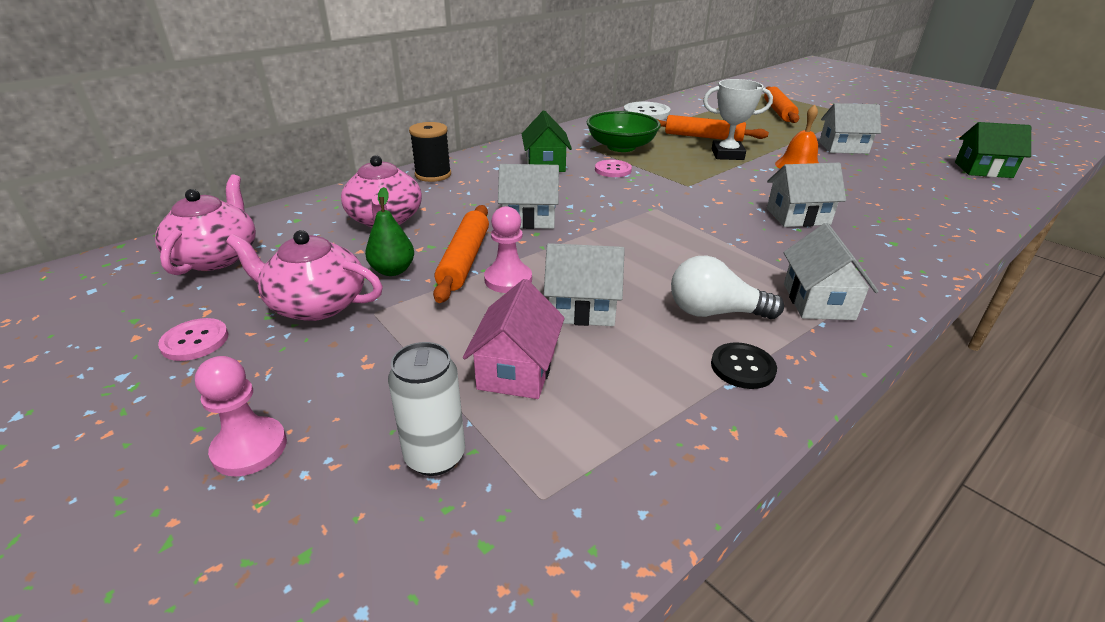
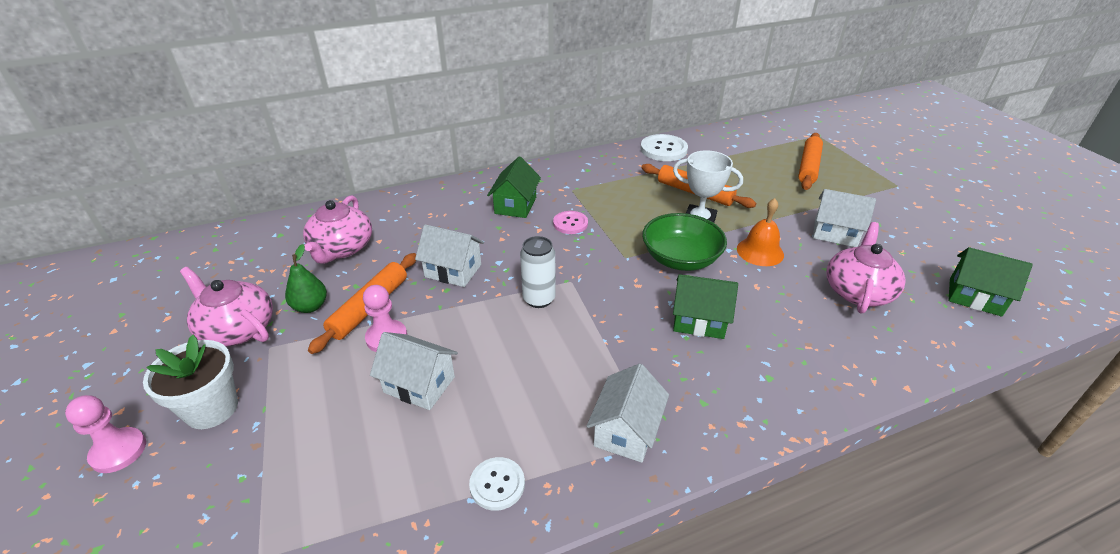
camera: 20 degrees right, 5 degrees up
(195, 341) = (144, 344): pink button -> none
(217, 257) = (204, 263): pink teapot -> pink teapot (857, 291)
(348, 379) = (211, 409): none -> white flower pot
(433, 175) = (413, 202): black spool -> none
(435, 456) = (219, 497): white can -> white can (539, 299)
(517, 370) = (326, 434): pink house -> none
(621, 147) = (602, 193): green bowl -> green bowl (680, 258)
(714, 312) = (523, 418): white light bulb -> none
(742, 367) = (497, 484): black button -> white button
(798, 216) = (699, 321): white house -> green house

